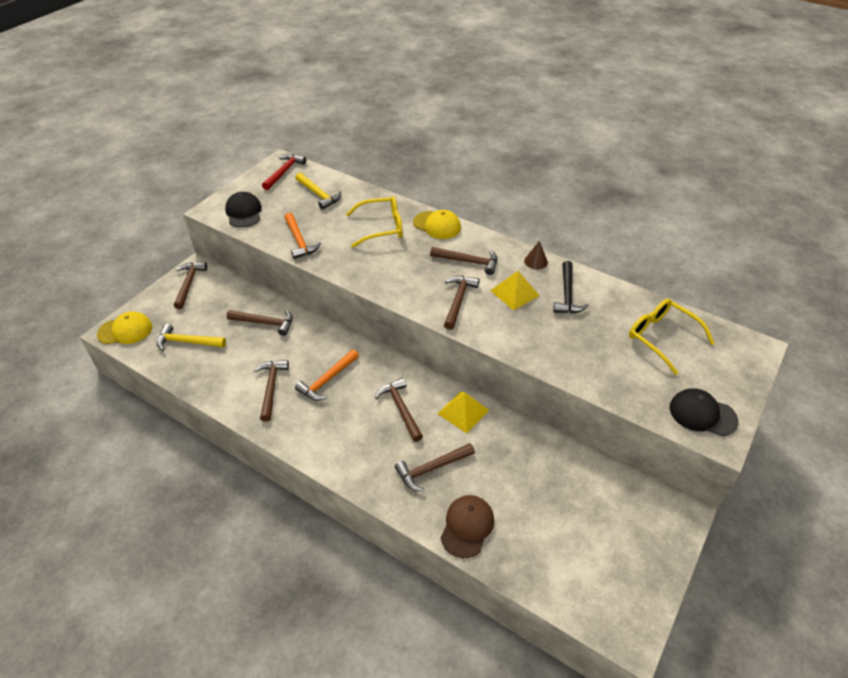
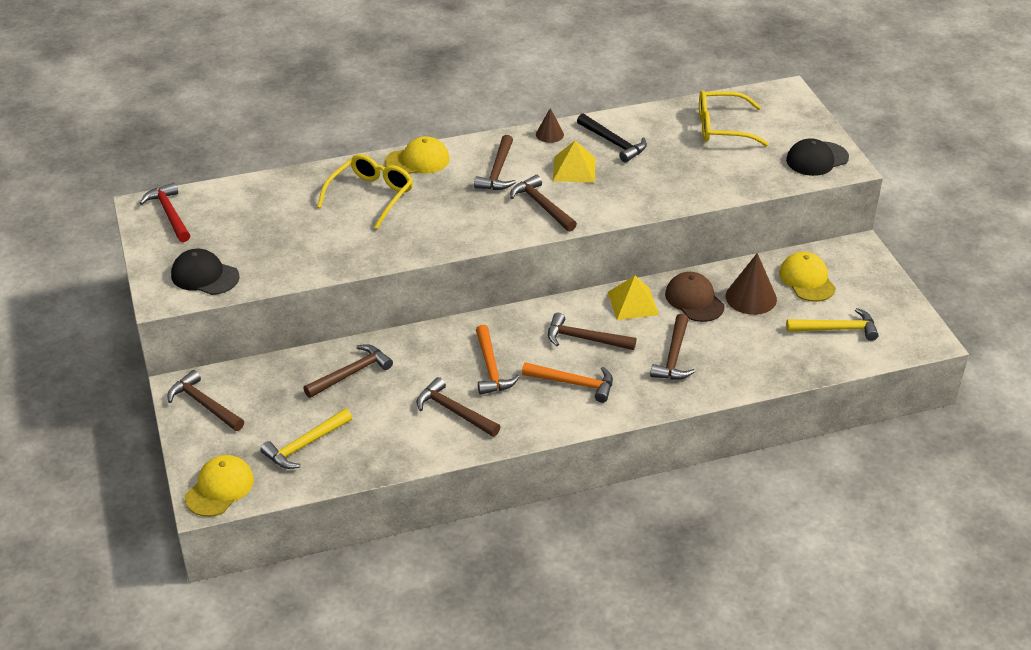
camera: 50 degrees left, 5 degrees down
(299, 241) = (315, 259): orange hammer -> orange hammer (573, 383)
(318, 194) = (251, 209): yellow hammer -> yellow hammer (836, 329)
(467, 526) = (753, 368): brown cap -> brown cap (694, 300)
(468, 262) = (497, 171): brown hammer -> brown hammer turned 135 degrees clockwise
(544, 476) = (751, 297): none -> brown cone
(604, 499) = (807, 280): none -> yellow cap

